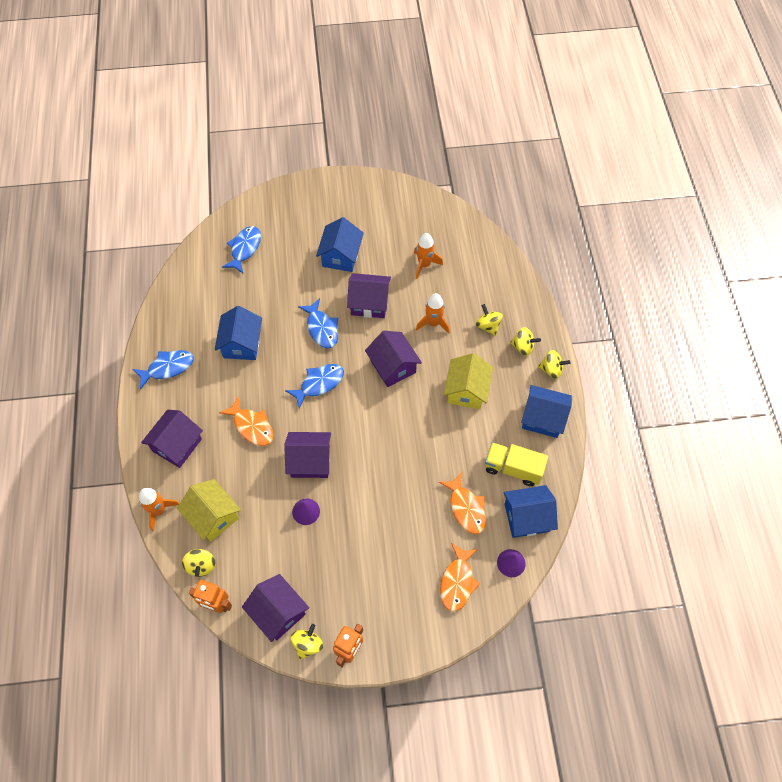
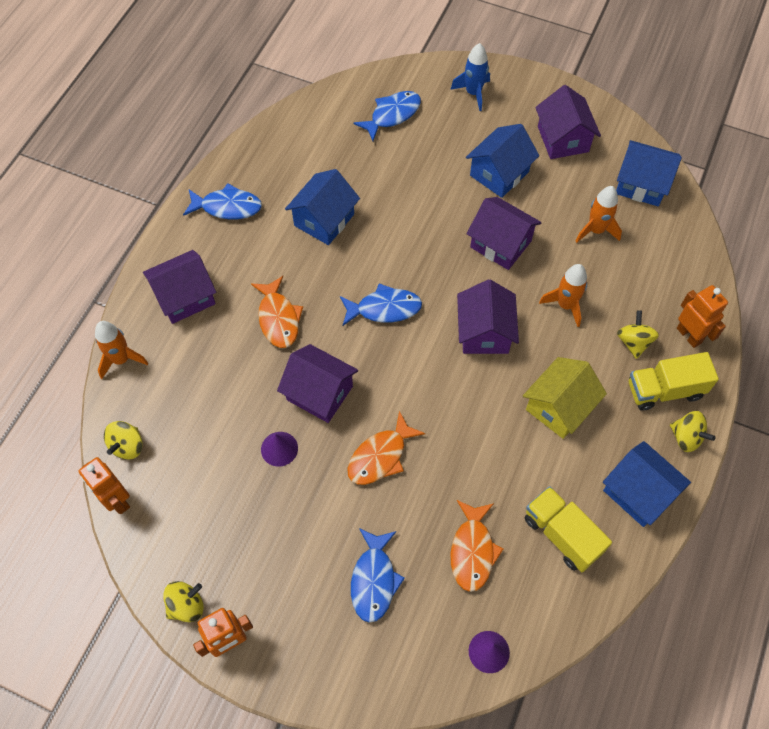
camera: 30 degrees right, 0 degrees up
(213, 516) = (174, 397): yellow house -> none
(278, 612) = (177, 548): purple house -> purple house (563, 139)
(291, 208) = (473, 93): none -> blue rocket
(321, 328) = (426, 246): blue fish -> blue fish (374, 580)
(457, 582) = (407, 636): orange fish -> orange fish (380, 456)
(518, 305) = (689, 335): none -> orange robot
(523, 347) = (664, 390): yellow spinning top -> yellow truck
(526, 517) = (543, 606): blue house -> blue house (641, 184)

